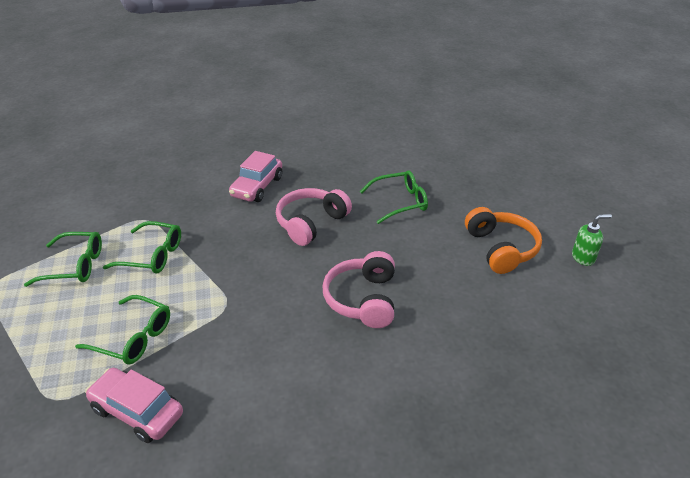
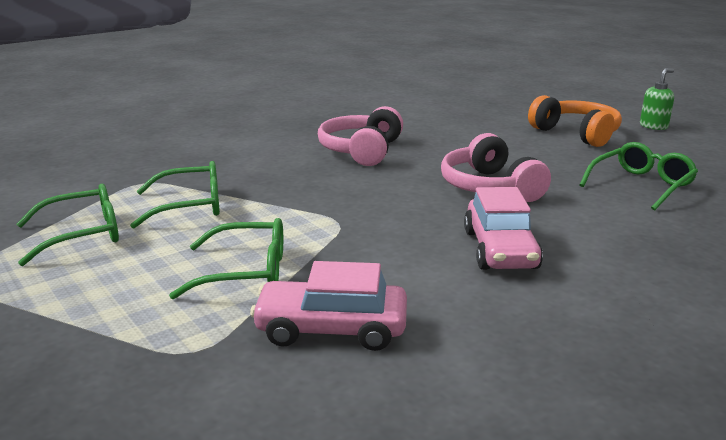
camera: 25 degrees left, 15 degrees down
(257, 187) = (265, 138): pink car -> pink car (500, 250)
(399, 202) = (439, 124): green glasses -> green glasses (641, 185)

